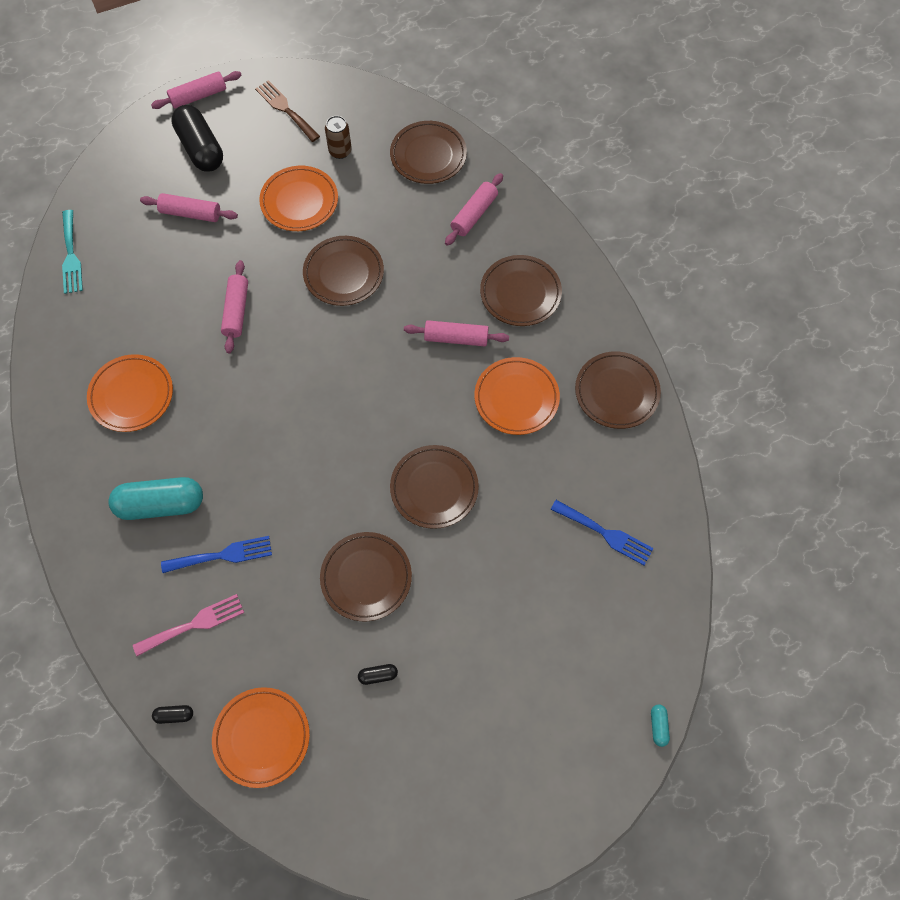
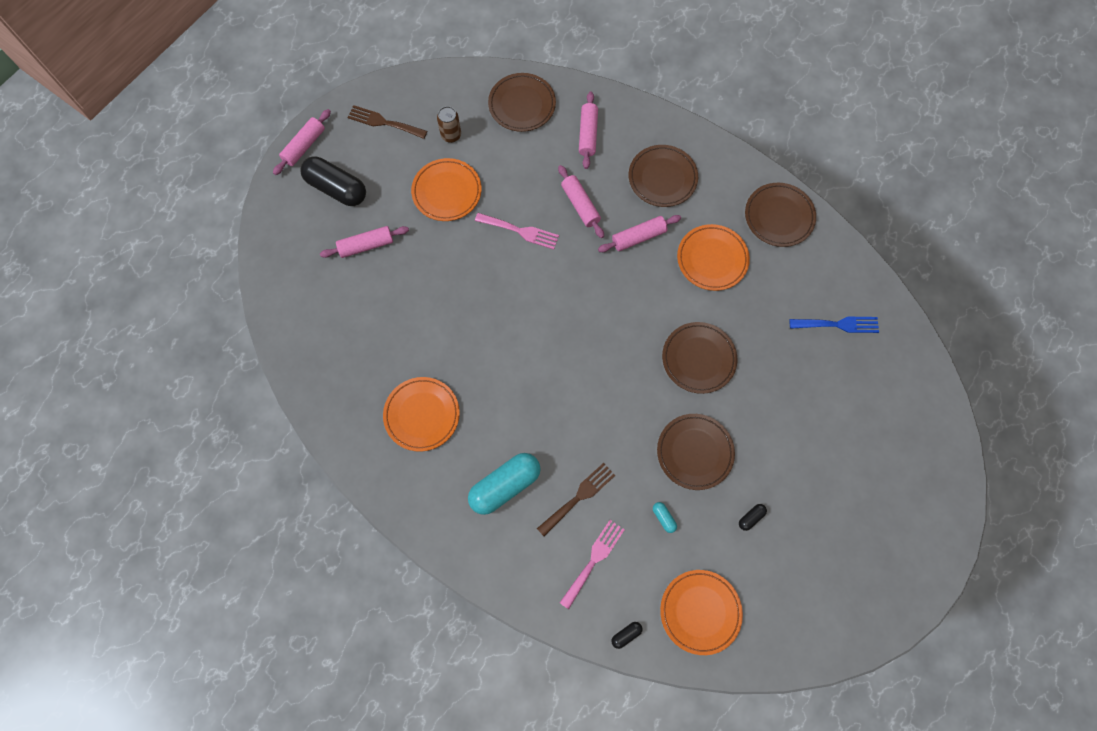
camera: 30 degrees left, 5 degrees up
(71, 256) = (292, 331): turquoise fork -> none
(222, 555) = (579, 497): blue fork -> brown fork
(236, 311) = (458, 304): pink rolling pin -> pink rolling pin (580, 205)
(343, 273) = (520, 231): brown plate -> pink fork
(658, 726) = (959, 439): turquoise capsule -> turquoise capsule (663, 518)

